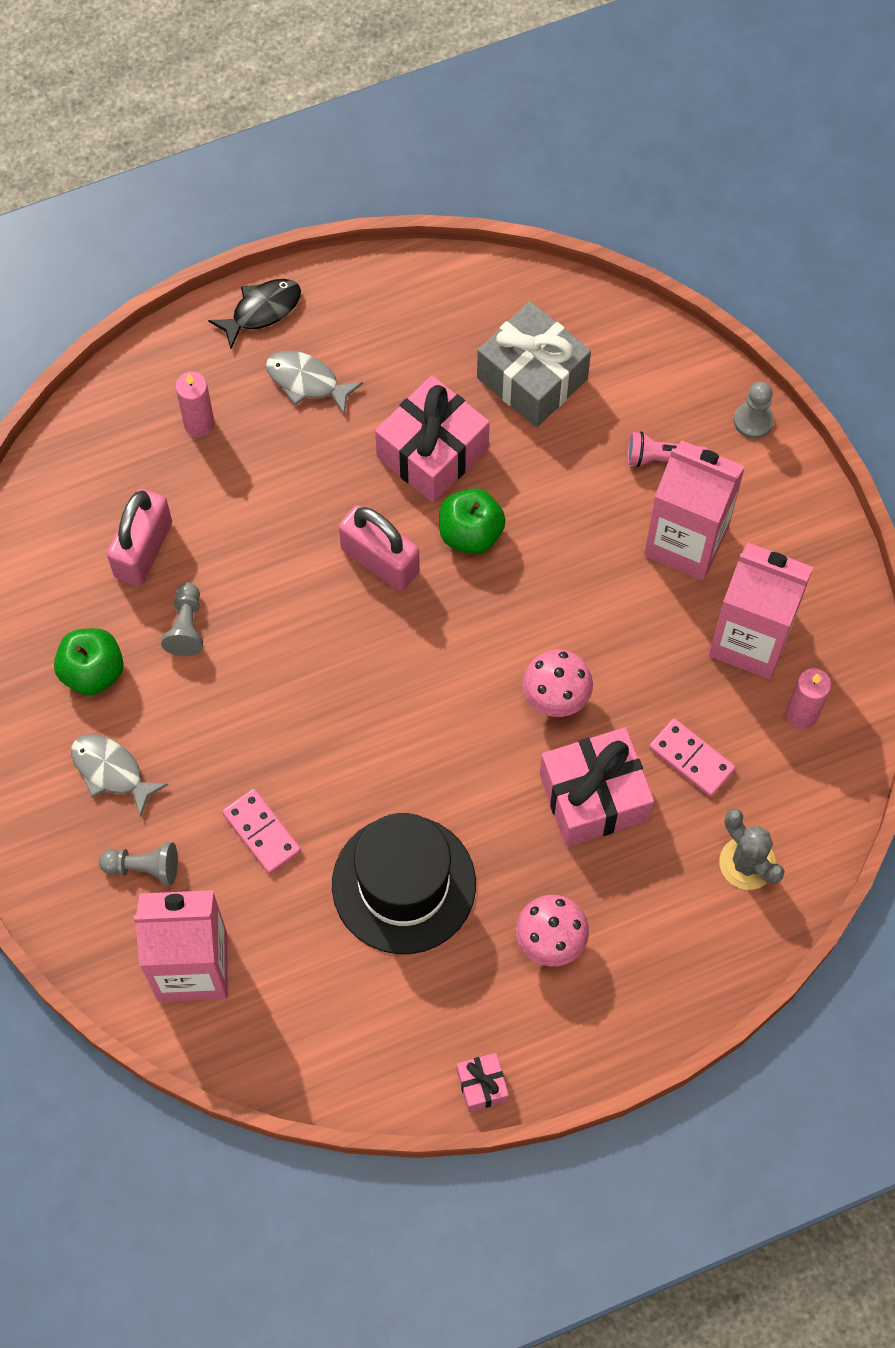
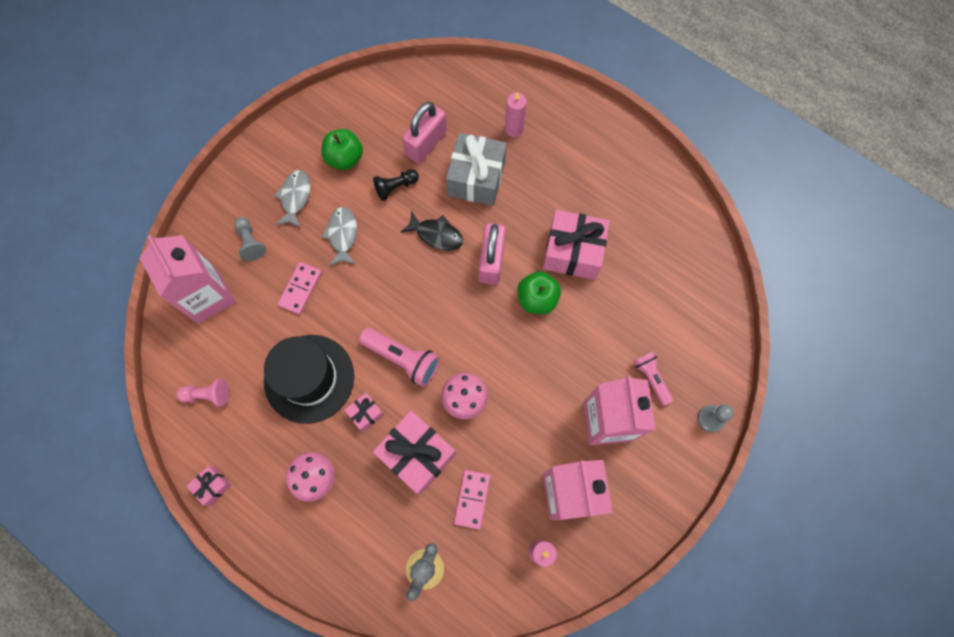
camera: 60 degrees right, 5 degrees up
(143, 550) = (426, 143): pink padlock -> pink padlock turned 45 degrees counterclockwise
(186, 626) = (395, 187): grey pawn -> black pawn
(262, 311) = (599, 122): black fish -> black fish (436, 235)
(307, 381) = (573, 166): grey fish -> grey fish (342, 235)
(344, 1034) = (207, 395): none -> pink pawn
(450, 748) = (402, 358): none -> pink flashlight
(498, 834) = (366, 413): none -> pink gift
(532, 378) = (653, 279): grey gift -> grey gift (476, 178)

